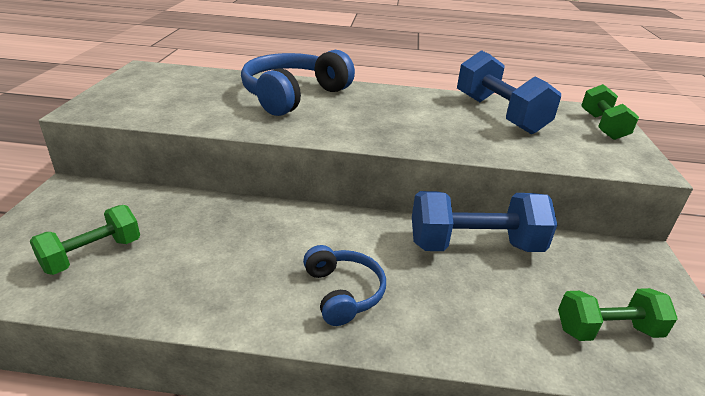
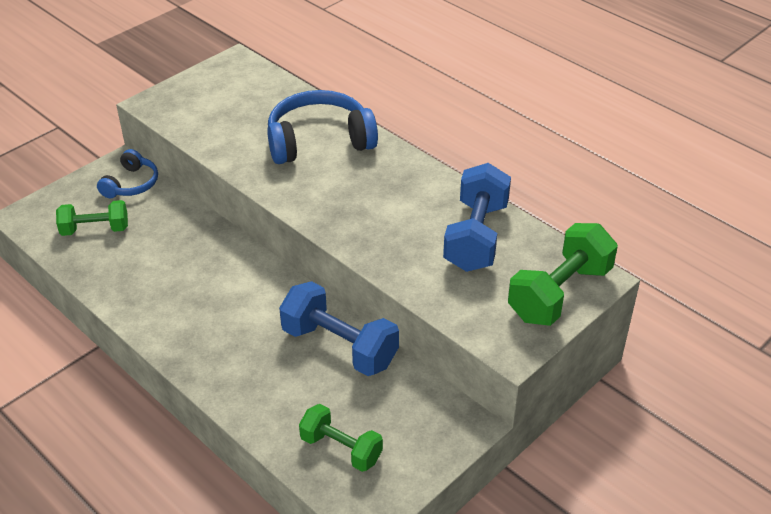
camera: 40 degrees right, 10 degrees up
(343, 292) = (208, 331): blue headphones -> blue headphones (131, 184)
(602, 126) = (559, 293): green dumbbell -> green dumbbell, size x1.57

